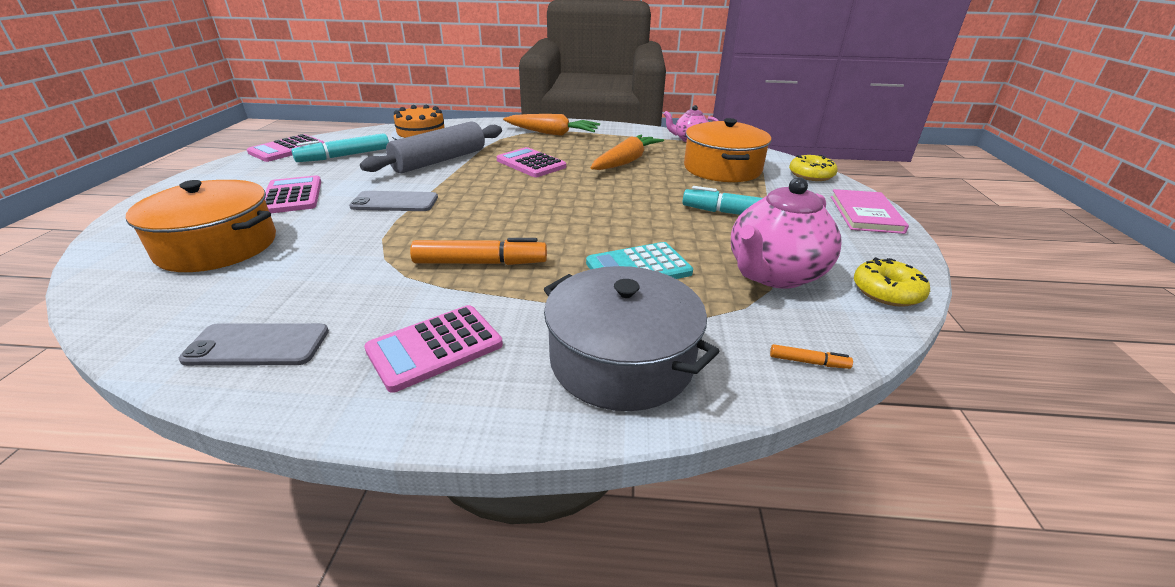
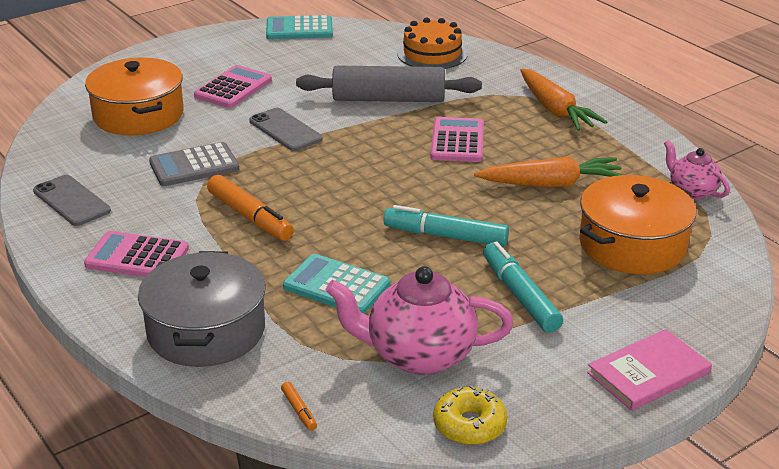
camera: 50 degrees right, 0 degrees up
(287, 149) = (299, 29): pink calculator -> turquoise calculator
(345, 156) = (328, 57): turquoise marker -> turquoise marker (446, 236)
(355, 255) = (194, 166): none -> grey calculator
(811, 175) = (716, 307): yellow donut -> none

